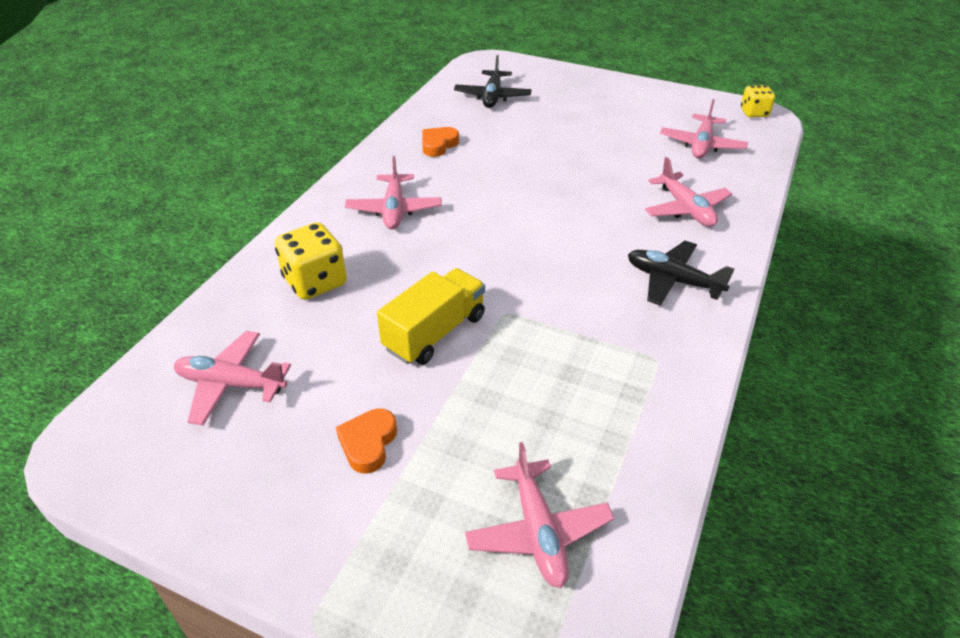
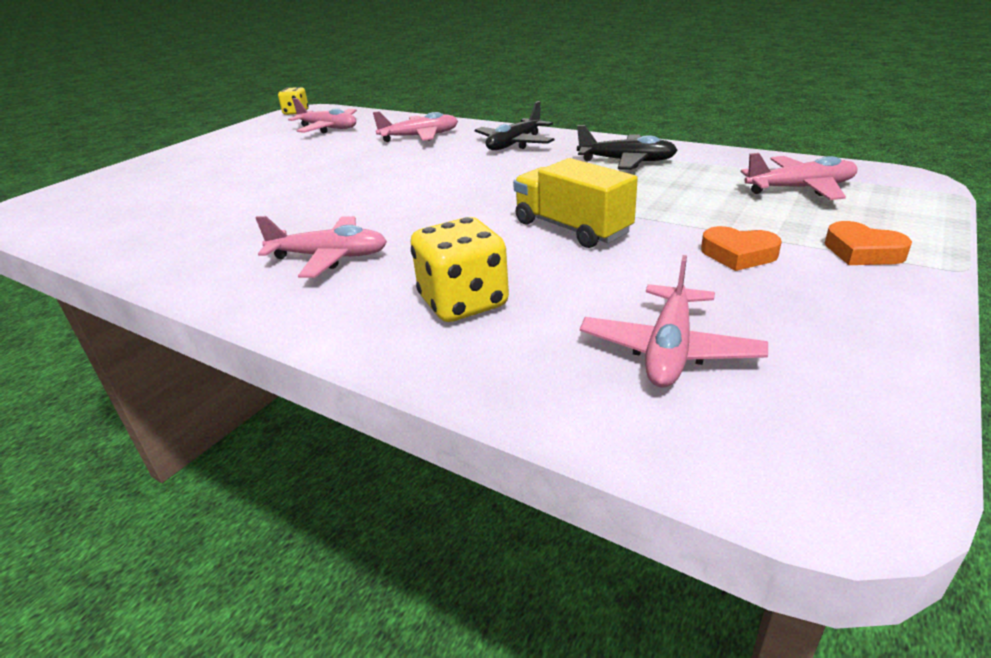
camera: 80 degrees left, 10 degrees down
(438, 145) = (199, 234): orange heart -> orange heart (862, 252)
(492, 96) = (119, 205): black plane -> black plane (626, 161)

